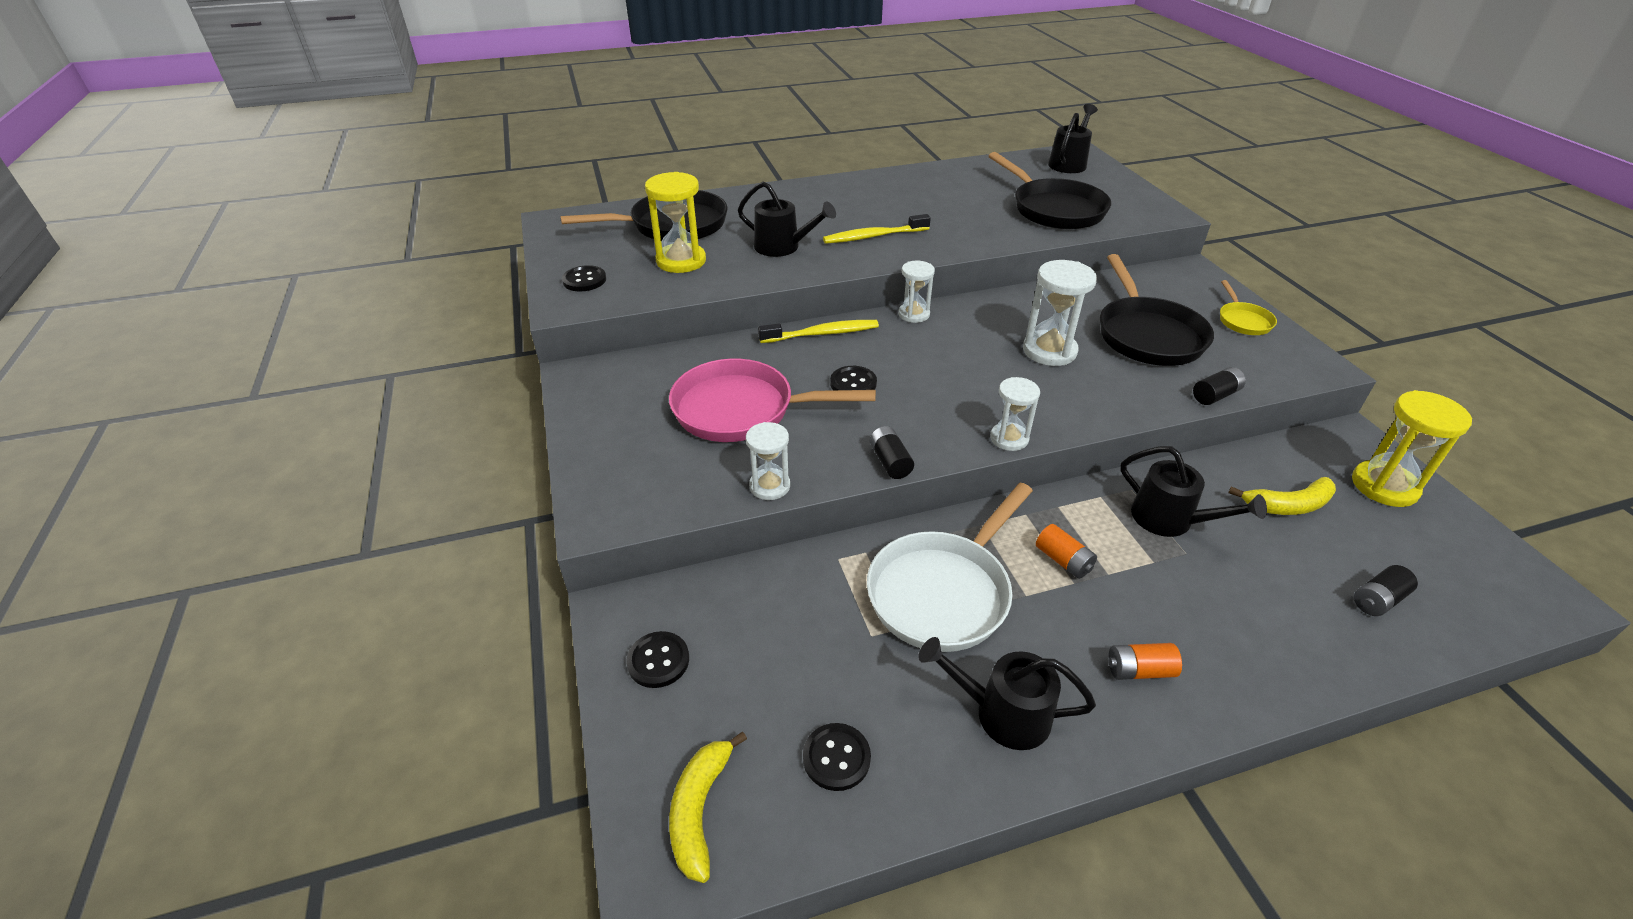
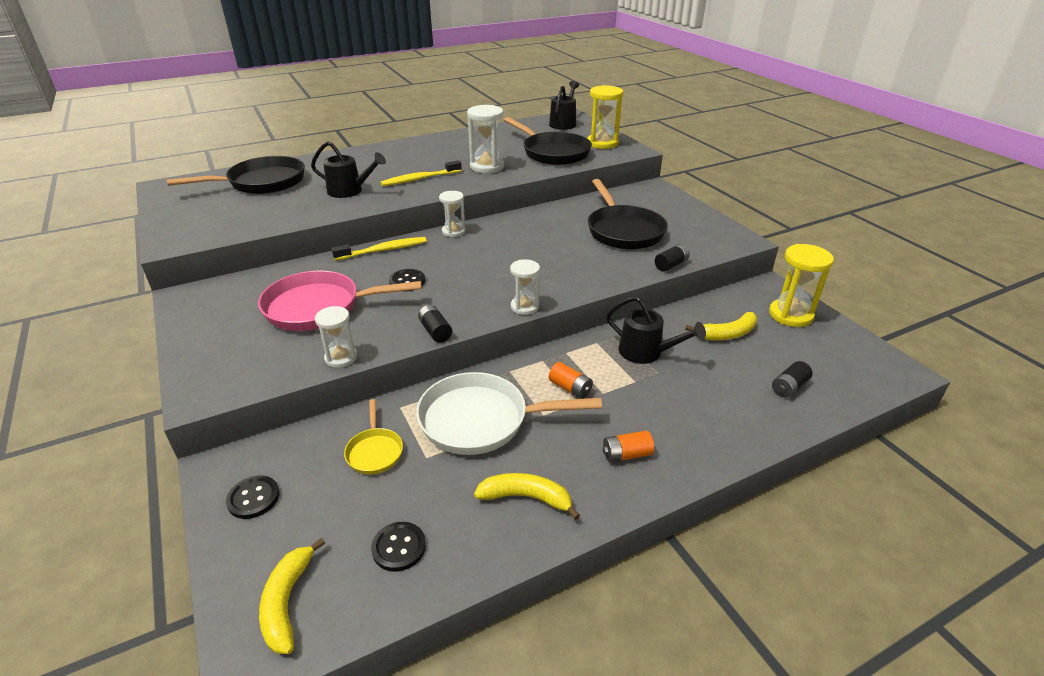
camera: 10 degrees left, 5 degrees down
(584, 280) = (188, 225): black button -> none
(681, 261) = (268, 206): yellow hourglass -> yellow hourglass (602, 143)
(943, 592) = (481, 420): white pan -> white pan turned 60 degrees clockwise
(1001, 713) = (526, 497): black watering can -> yellow banana
(1049, 351) = (554, 247): white hourglass -> white hourglass (487, 167)
(1243, 321) = (689, 216): yellow pan -> yellow pan (374, 451)

